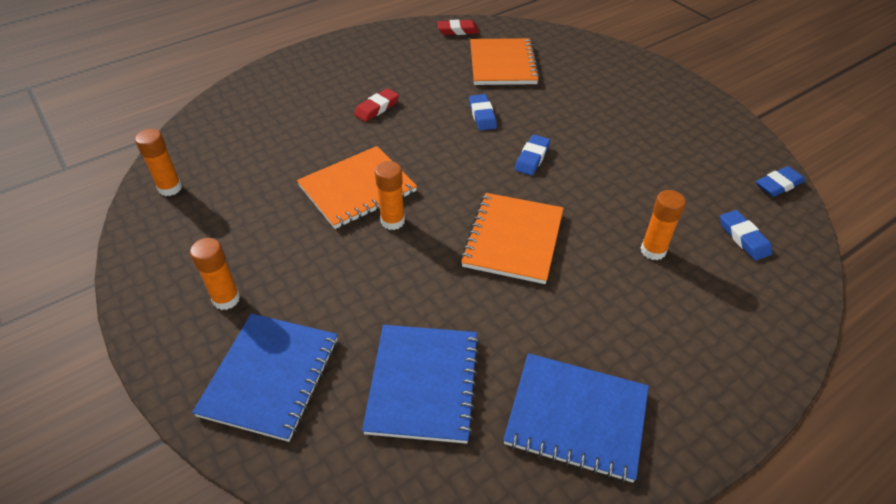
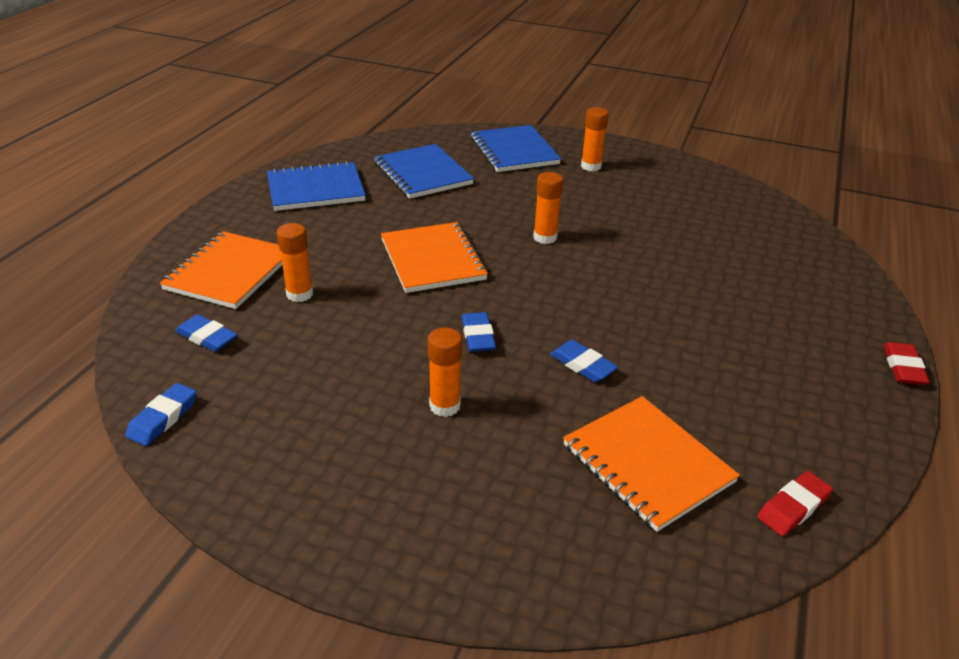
camera: 145 degrees right, 10 degrees down
(170, 188) = (740, 198): orange glue stick -> orange glue stick (445, 406)
(357, 189) = (605, 248): orange notebook -> orange notebook (230, 272)
(377, 108) = (702, 325): red eraser -> red eraser (903, 367)

